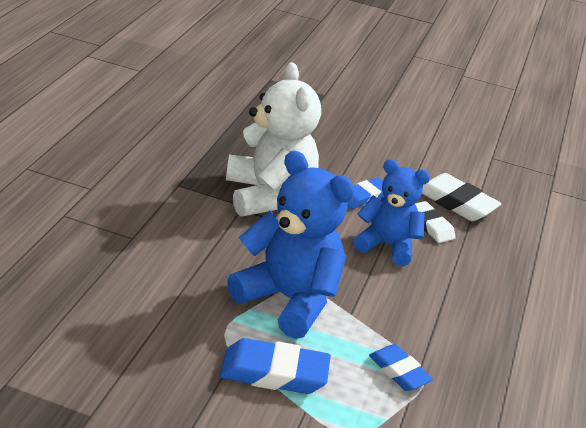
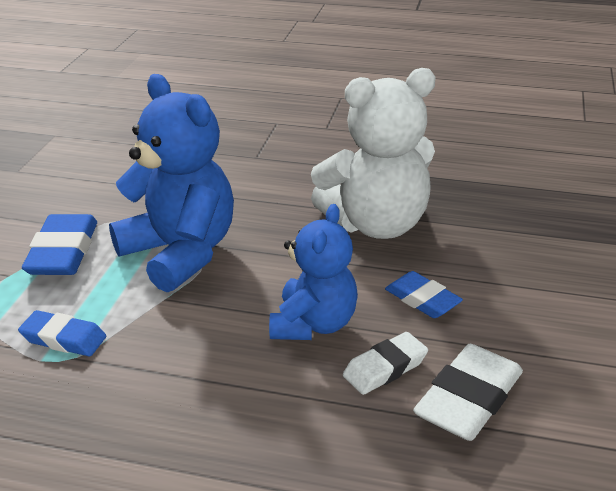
camera: 90 degrees right, 0 degrees up
(289, 299) = (180, 253): blue teddy bear -> blue teddy bear turned 75 degrees counterclockwise
(399, 371) = (64, 338): blue eraser -> blue eraser turned 60 degrees clockwise

